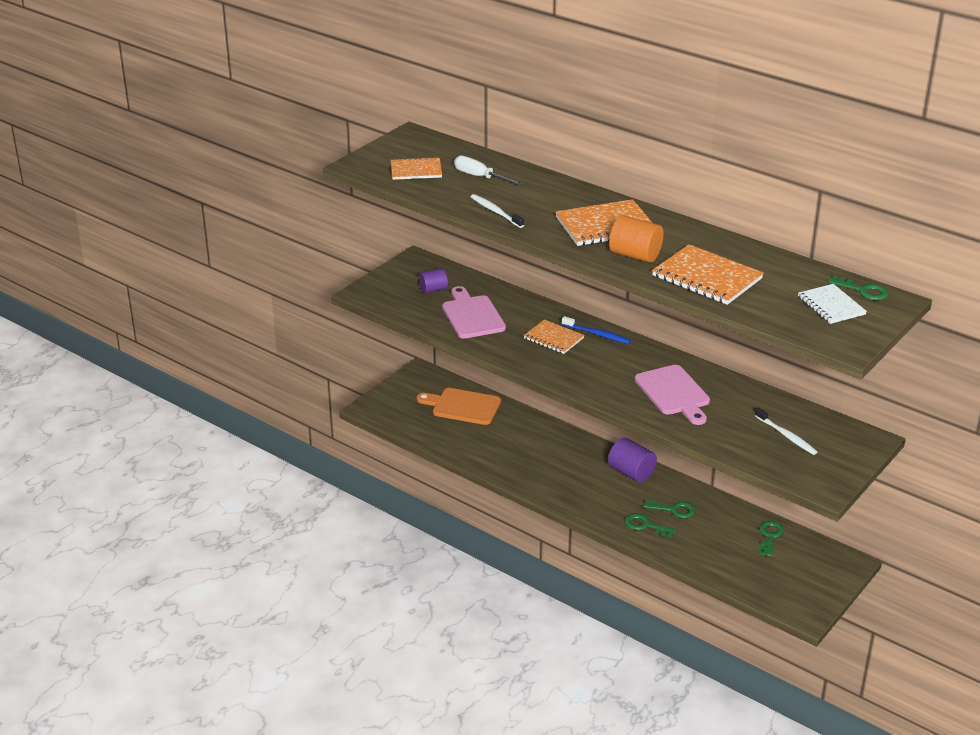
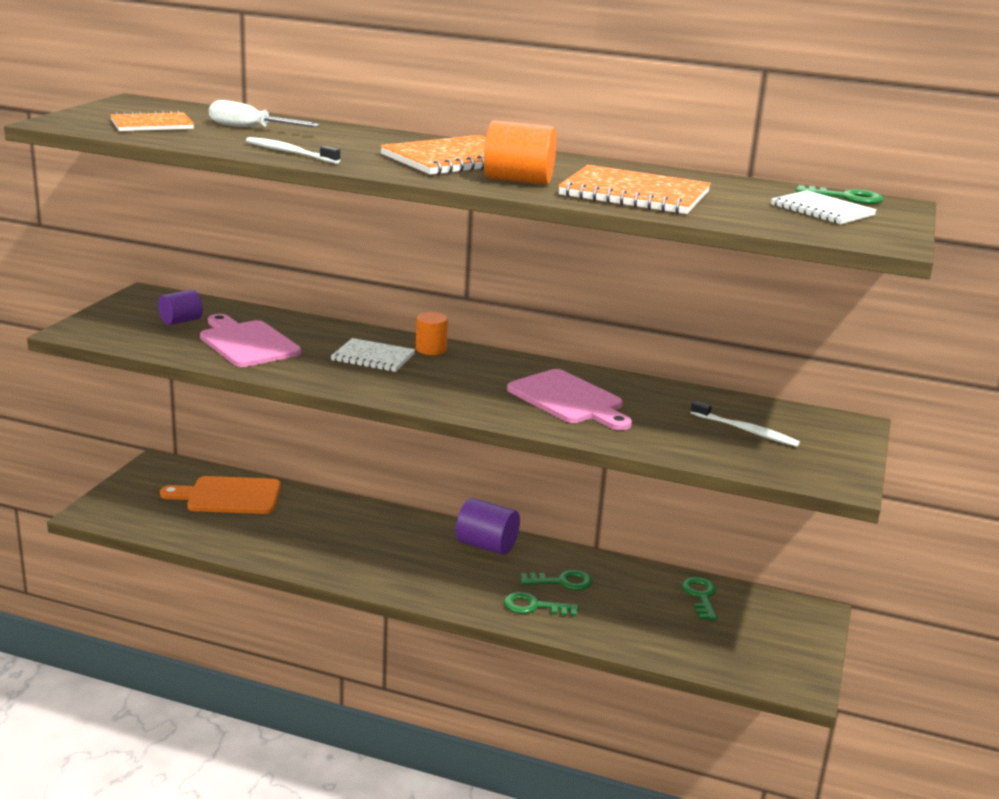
camera: 20 degrees left, 10 degrees down
(553, 338) = (373, 357): orange notebook -> white notebook
(597, 334) = (431, 349): blue toothbrush -> orange cylinder

